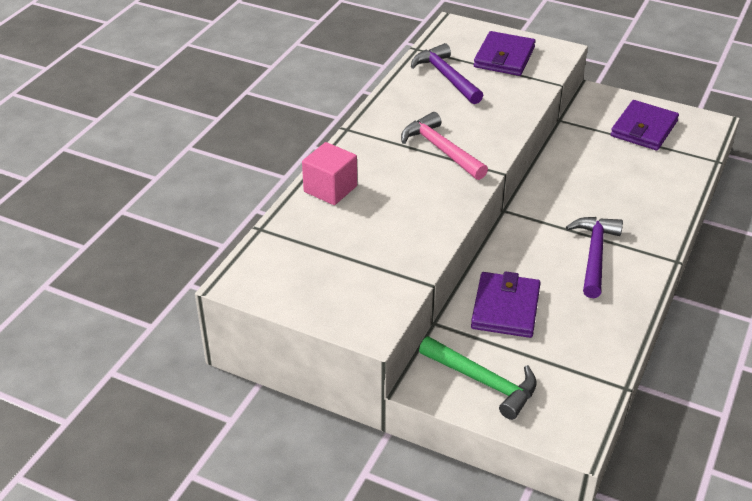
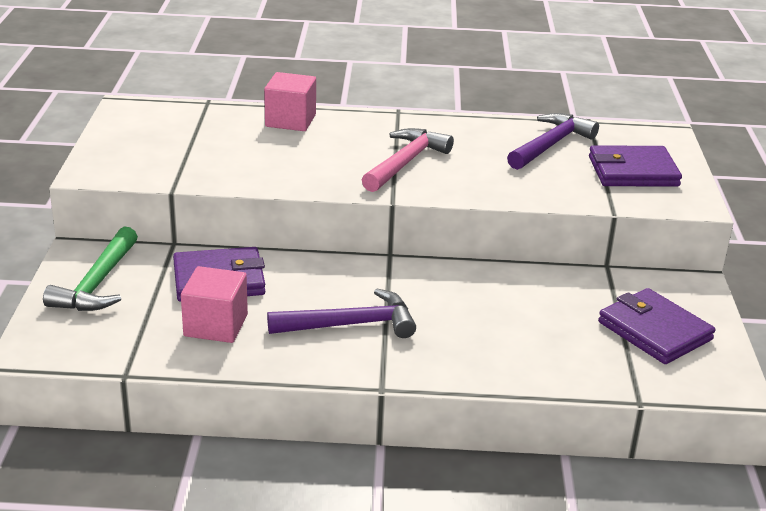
camera: 65 degrees right, 10 degrees down
(572, 324) = (216, 325): none -> pink cube
(644, 129) = (654, 331): purple wallet -> purple wallet turned 45 degrees clockwise

